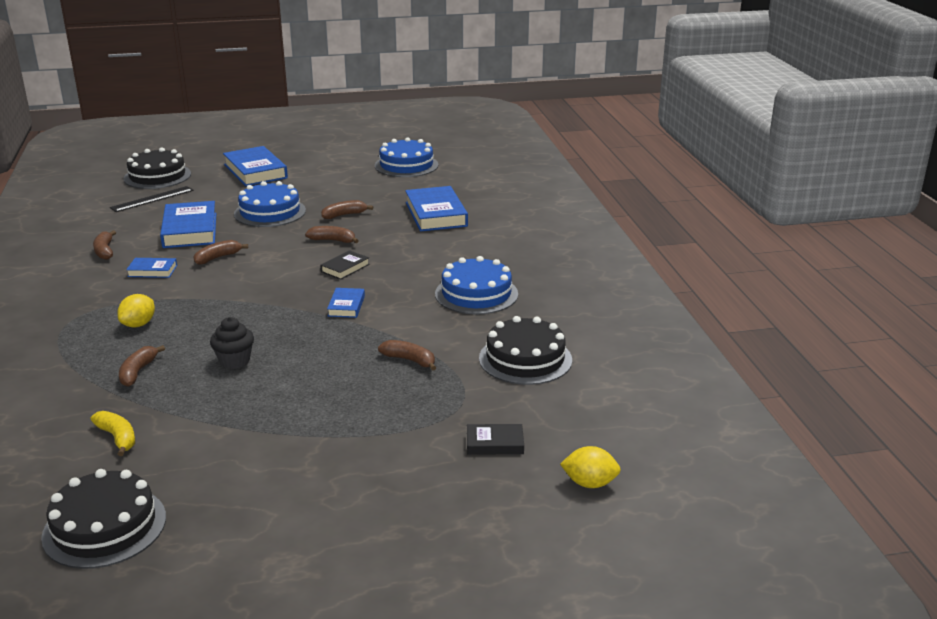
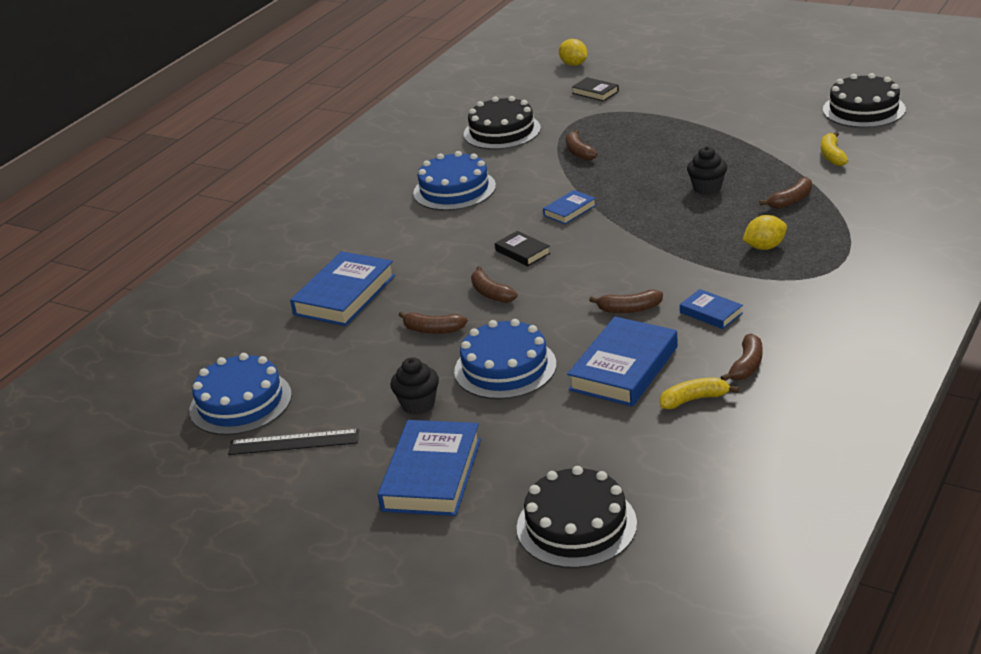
camera: 135 degrees left, 5 degrees up
(130, 229) = (694, 399): none -> yellow banana
(152, 199) = (624, 460): black ruler -> black ruler (294, 442)
(302, 188) = (418, 404): none -> black cupcake
(345, 268) = (522, 252): black book -> black book turned 60 degrees clockwise

